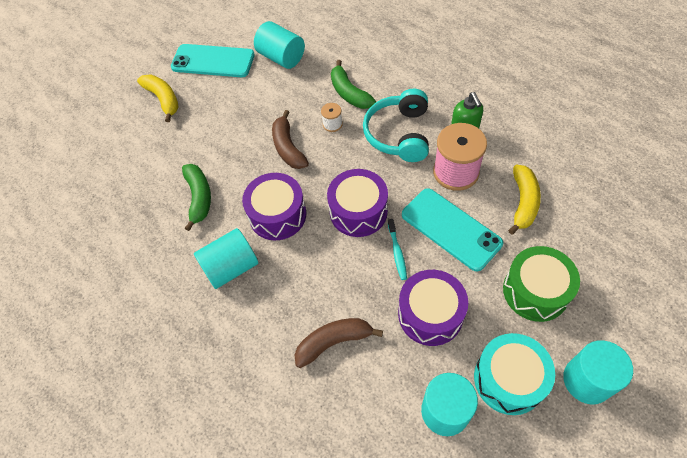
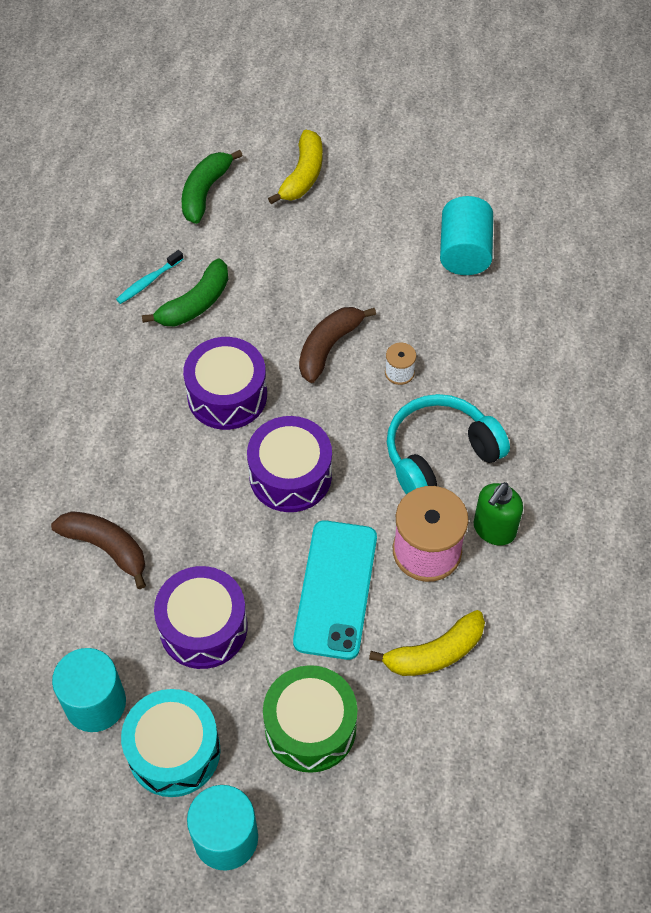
camera: 50 degrees right, 0 degrees up
(213, 61) = (399, 184): turquoise phone -> none
(231, 267) = (129, 393): turquoise cylinder -> none
(349, 93) = (464, 361): green banana -> green banana (205, 192)
(397, 252) = (262, 548): turquoise toothbrush -> turquoise toothbrush (148, 281)

